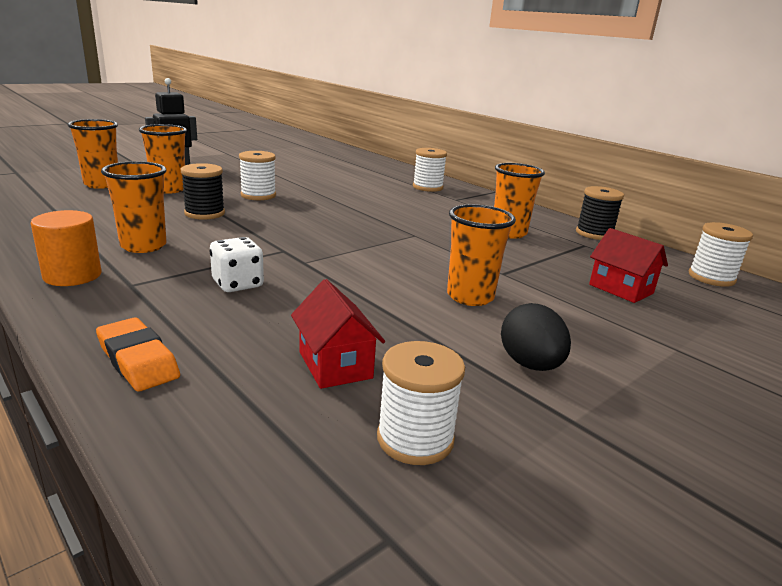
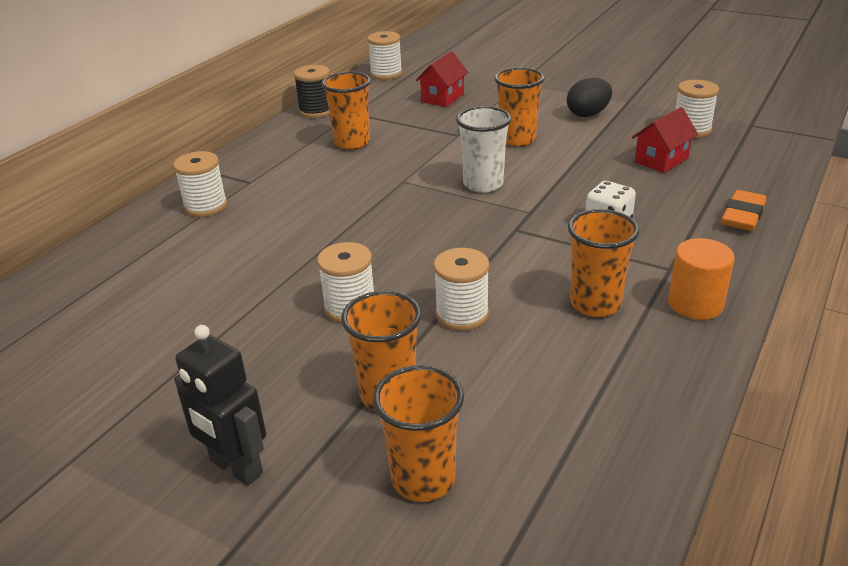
camera: 105 degrees left, 10 degrees up
(204, 213) = (462, 314): black spool -> white spool
(377, 258) = (483, 184): none -> white cup

